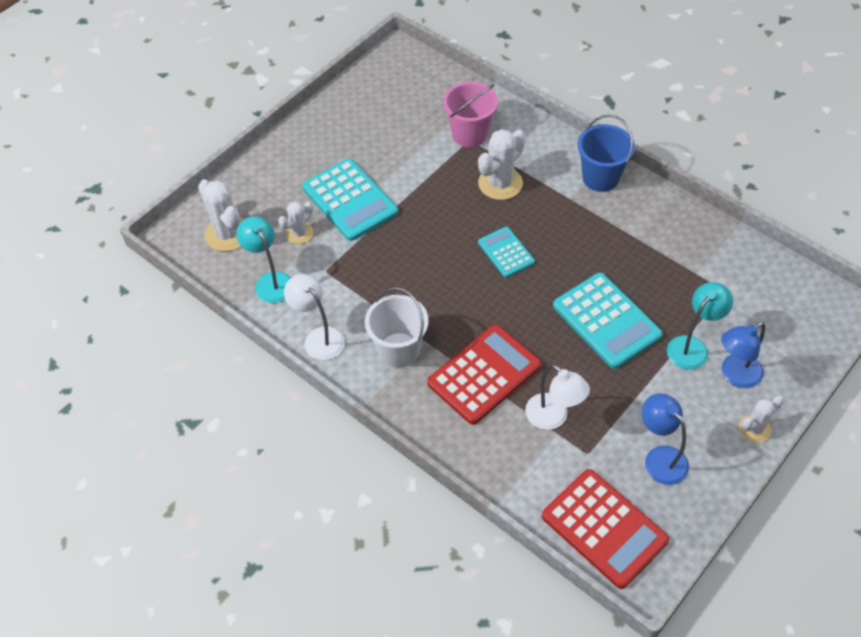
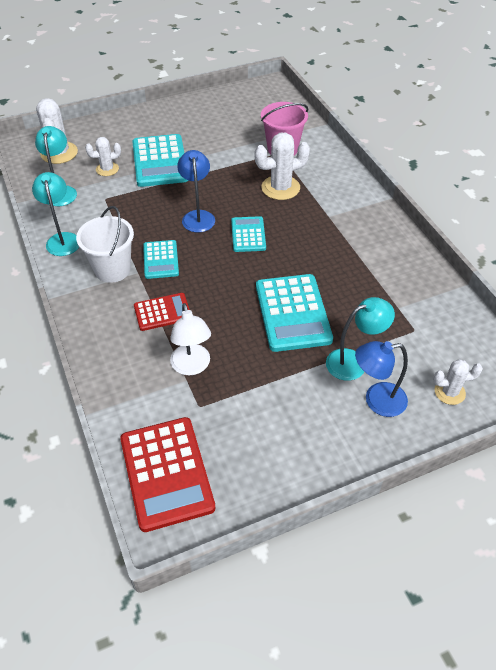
camera: 25 degrees right, 5 degrees down
(318, 337) = (62, 239): white lamp -> turquoise lamp
(439, 318) = (161, 260): none -> turquoise calculator
(484, 374) = (162, 312): red calculator -> red calculator, size x0.58
(600, 178) = (365, 211): blue bucket -> none
(660, 458) = (259, 438): blue lamp -> blue lamp (198, 216)
(754, 429) = (364, 452): white cactus -> white cactus (449, 392)

